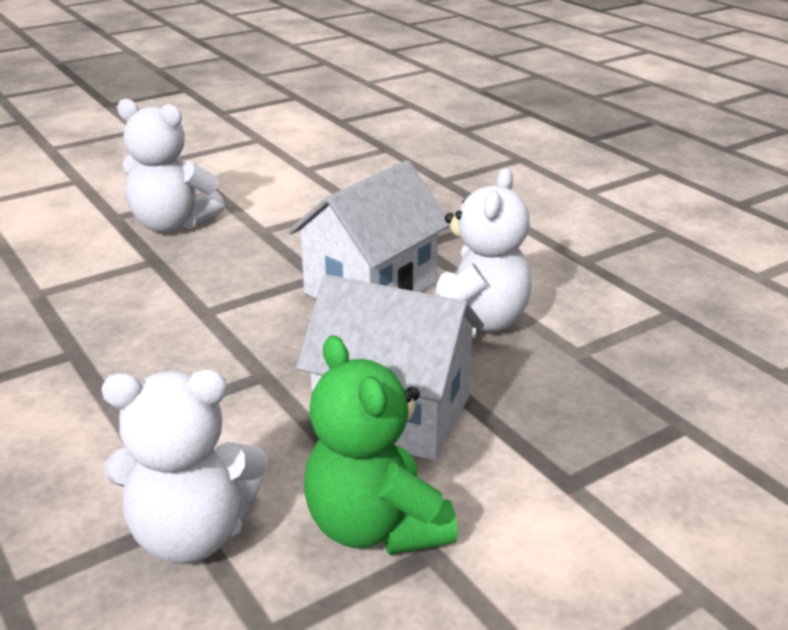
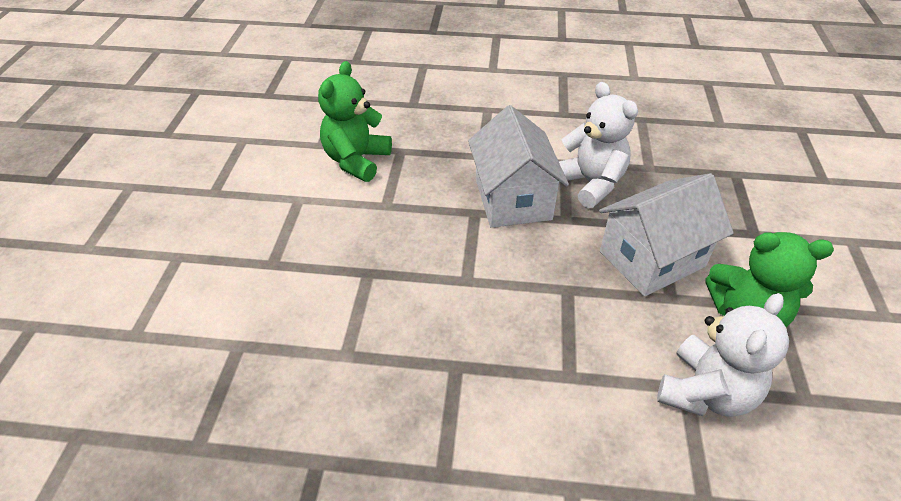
camera: 50 degrees left, 15 degrees up
(172, 224) = (323, 241): white teddy bear -> none
(307, 192) = (356, 160): none -> green teddy bear

